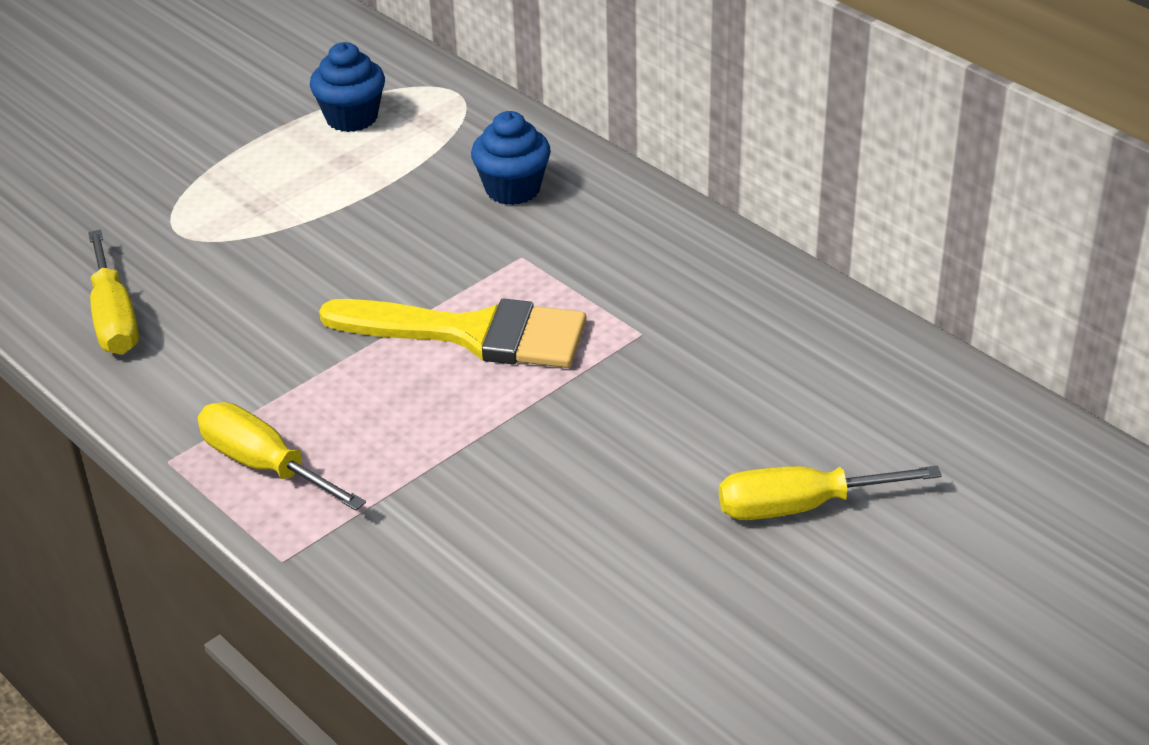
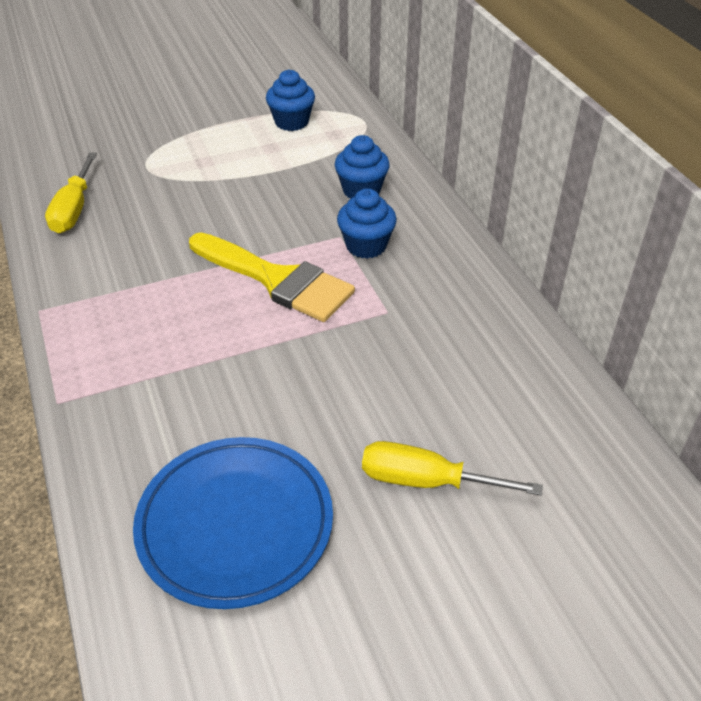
camera: 20 degrees right, 5 degrees up
(265, 465) = (92, 331): yellow screwdriver -> none
(564, 259) = (366, 246): none -> blue cupcake
(606, 619) = (235, 524): none -> blue plate

